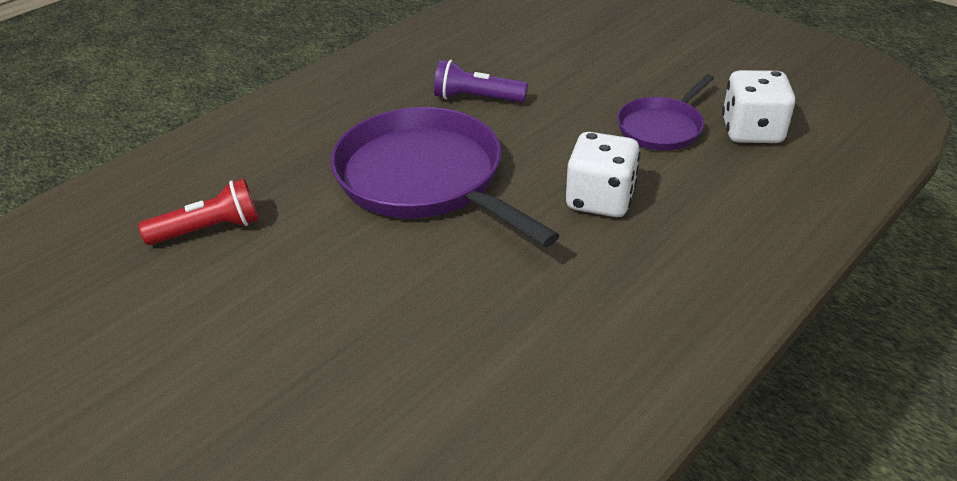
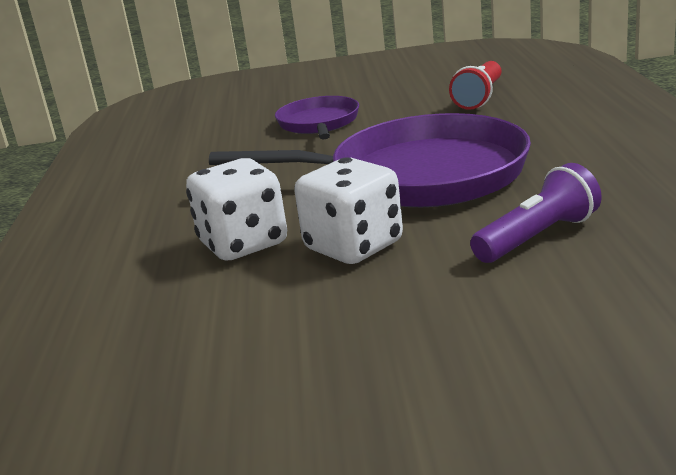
camera: 135 degrees right, 15 degrees down
(662, 127) = (275, 339): purple pan -> purple pan (319, 123)
(751, 131) = (144, 411): white dice -> white dice (354, 246)

